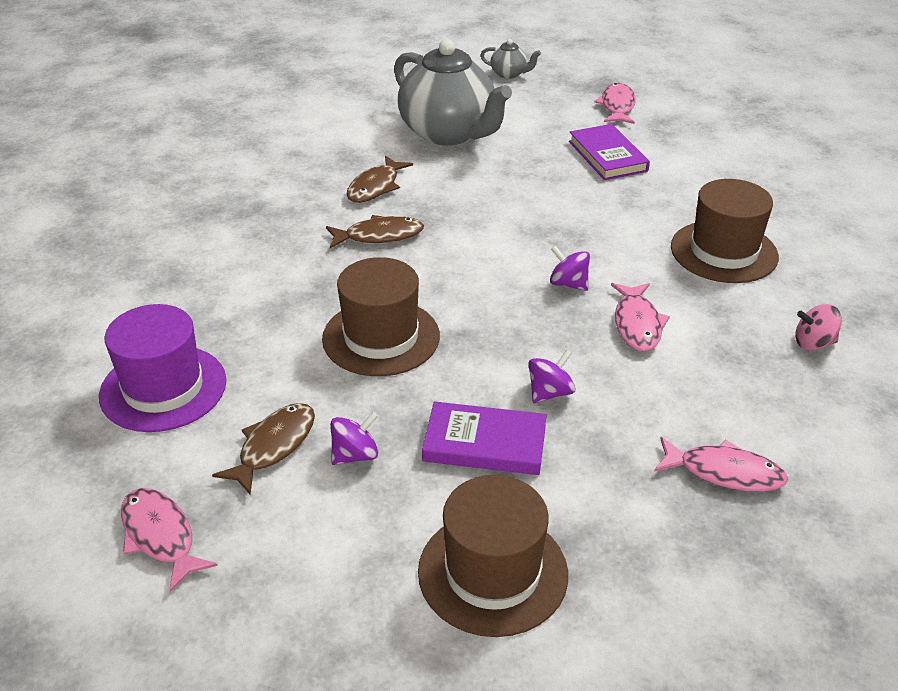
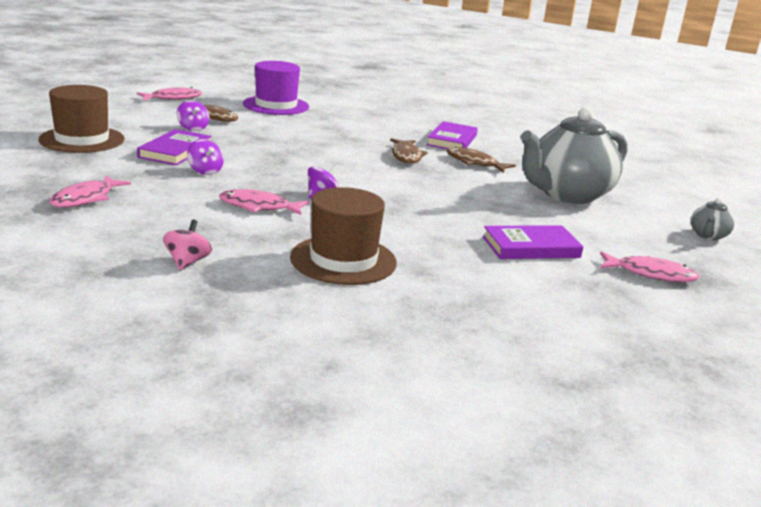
camera: 95 degrees right, 15 degrees down
(286, 205) = (452, 140): none -> purple book
(381, 337) = (290, 144): brown hat -> none

